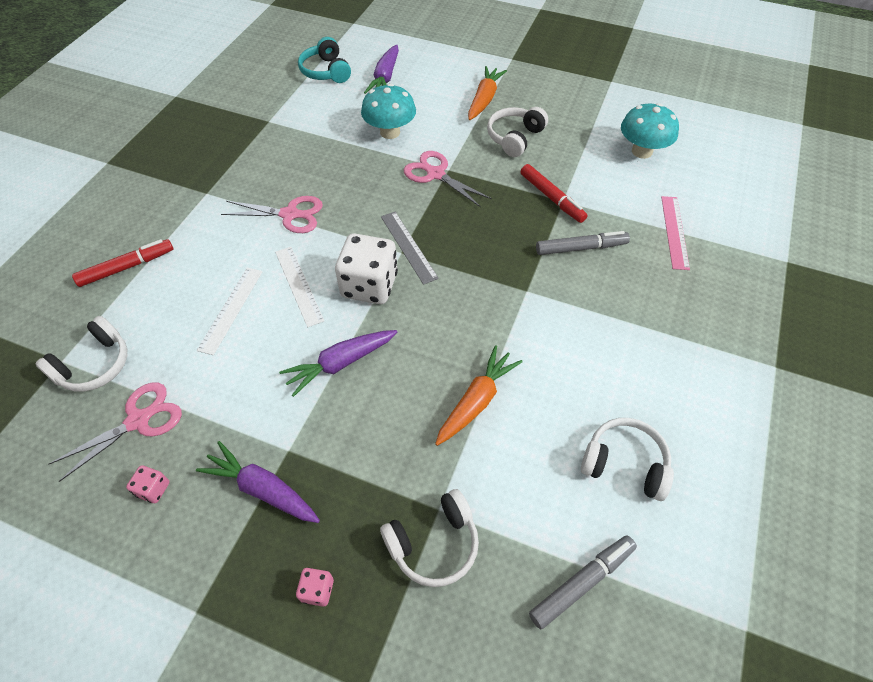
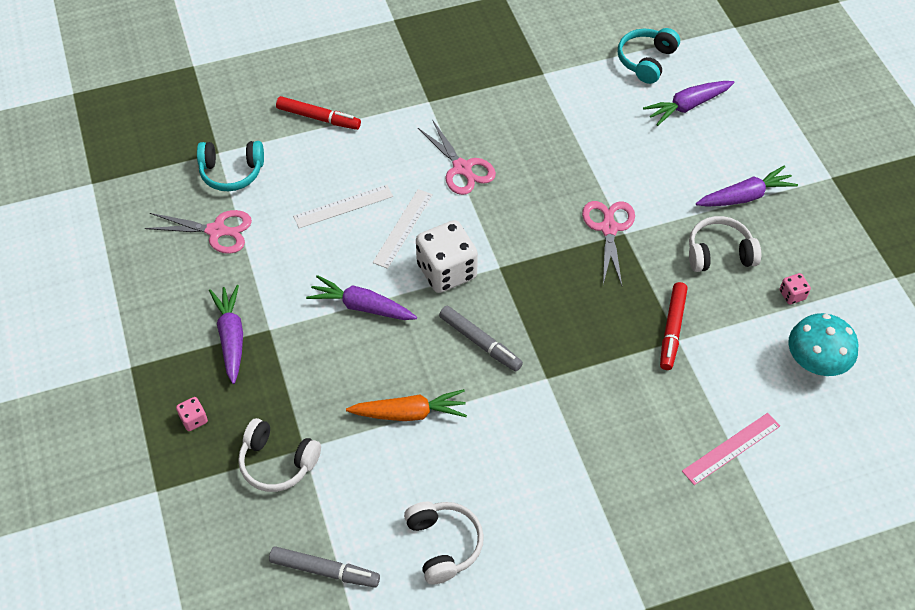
camera: 50 degrees right, 0 degrees up
(94, 365) = (231, 172): white headphones -> turquoise headphones
(153, 489) = (181, 280): pink dice -> pink dice (792, 295)
(390, 132) = (623, 161): turquoise mushroom -> none
(408, 246) = (510, 267): grey ruler -> none
(484, 99) = (745, 196): orange carrot -> purple carrot
(581, 248) = (634, 388): grey marker -> grey marker (480, 342)

